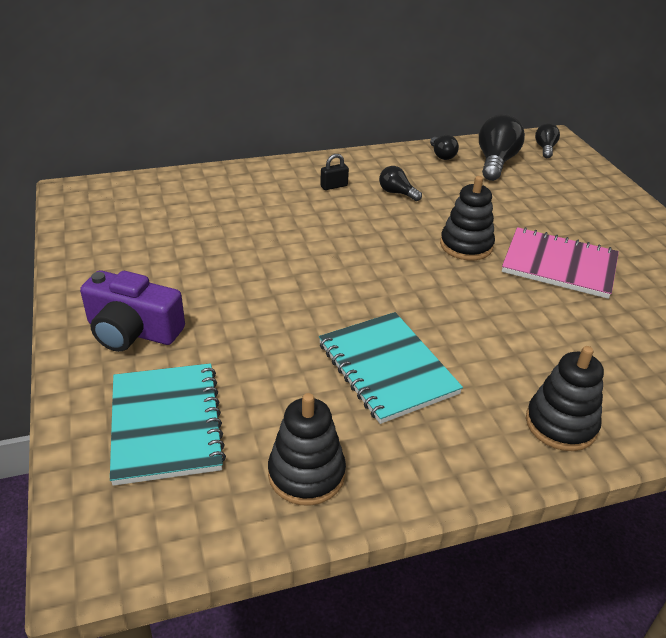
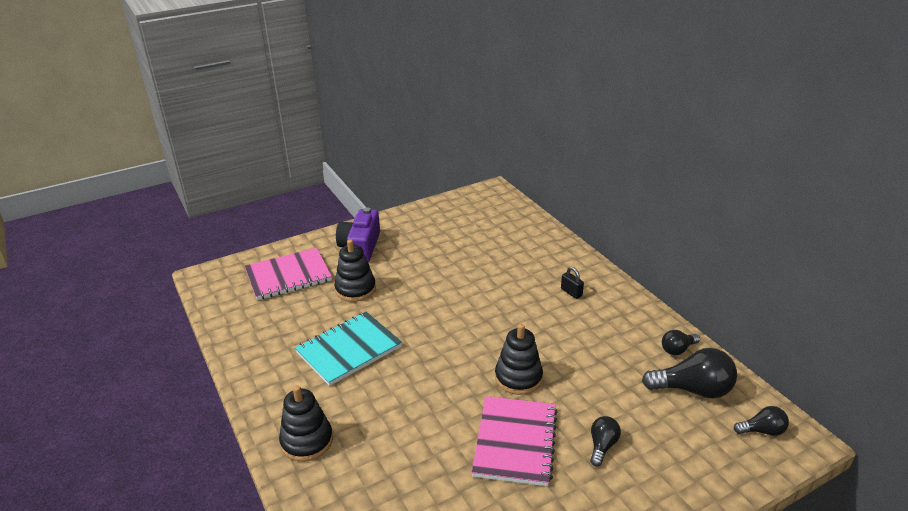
camera: 80 degrees right, 5 degrees down
(166, 424) = (288, 276): turquoise notebook -> pink notebook
(306, 474) = (256, 330): black stacking toy -> black stacking toy (355, 289)
(397, 193) = (583, 328): black light bulb -> black light bulb (602, 446)

